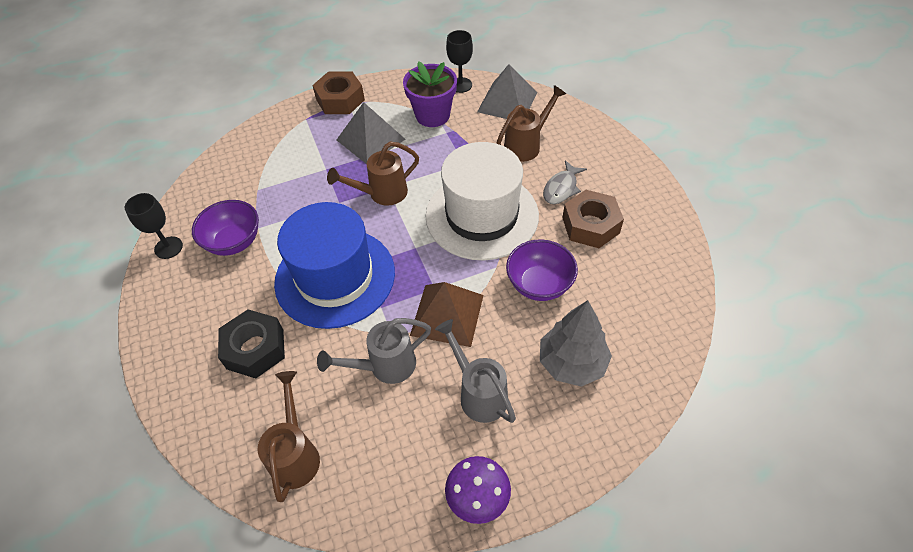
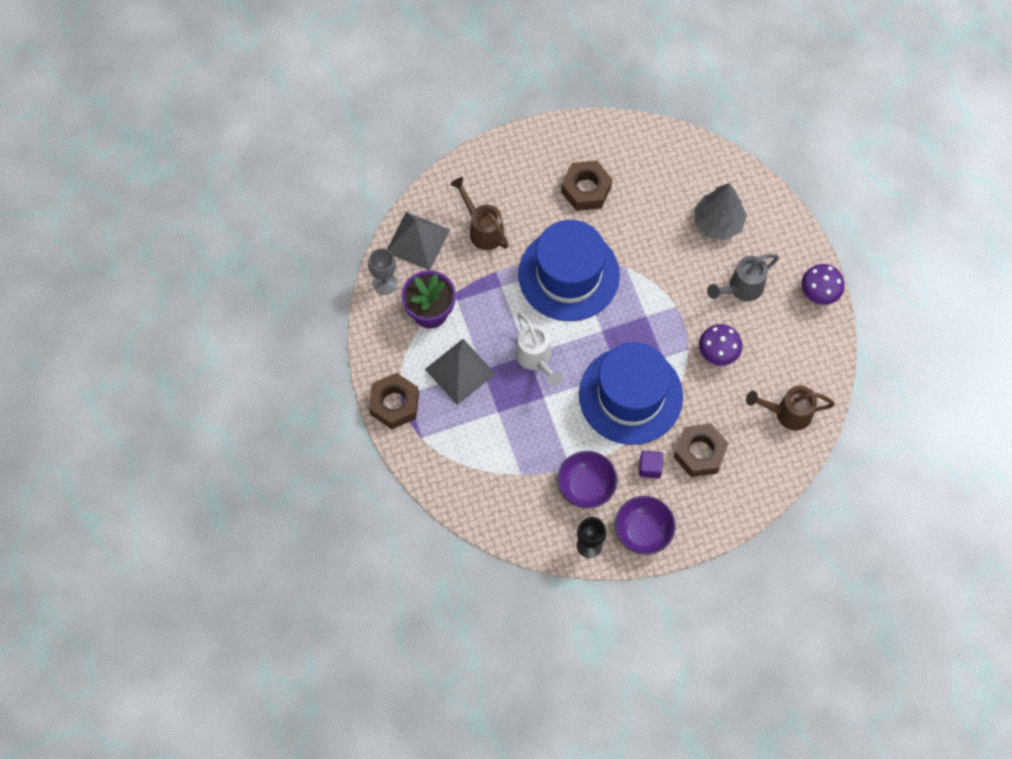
camera: 90 degrees left, 15 degrees up
(245, 299) = (650, 467): none -> purple cube
(255, 349) = (699, 453): black nut -> brown nut
(382, 194) = (536, 359): brown watering can -> white watering can
(385, 366) = (717, 353): grey watering can -> purple mushroom
(447, 315) = (672, 307): brown pyramid -> none
(460, 85) = (385, 283): black goblet -> grey goblet
(482, 215) = (568, 274): white hat -> blue hat
(539, 284) = (646, 236): purple bowl -> purple bowl (643, 531)
(561, 188) = (541, 206): grey fish -> none

